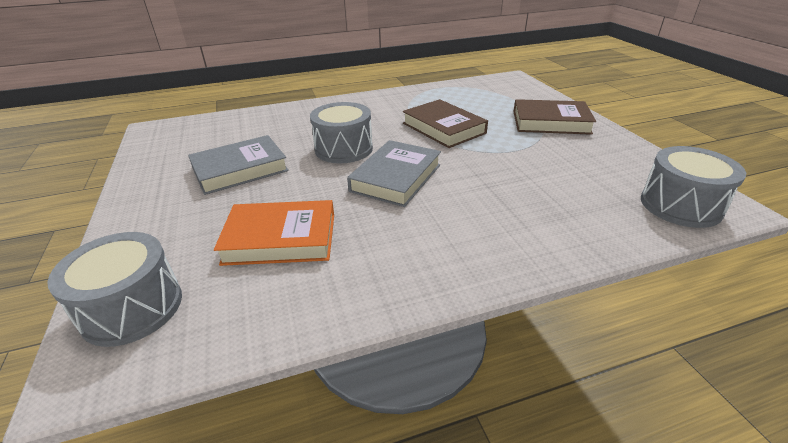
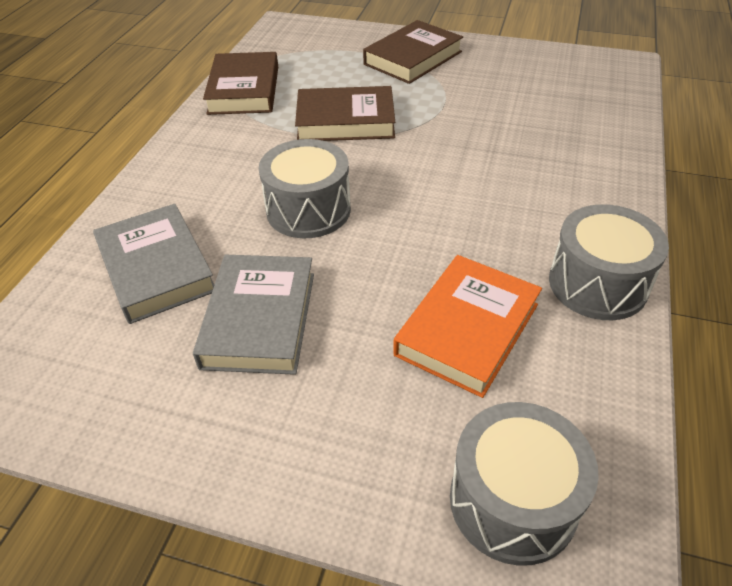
camera: 55 degrees left, 10 degrees up
(396, 178) = (420, 198): grey book -> grey book (156, 268)
(430, 94) = (244, 90): none -> brown book
(680, 205) = (607, 79): grey drum -> grey drum (597, 284)

